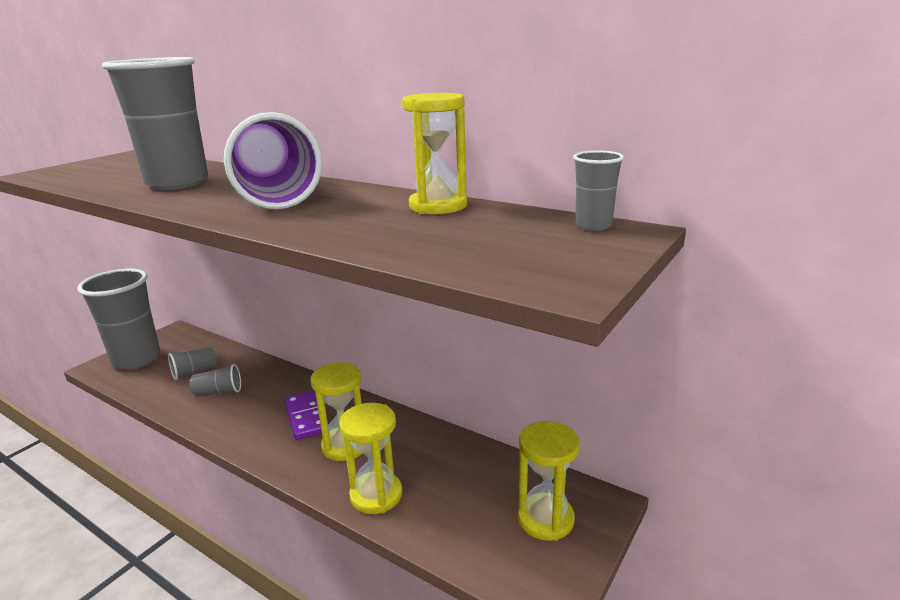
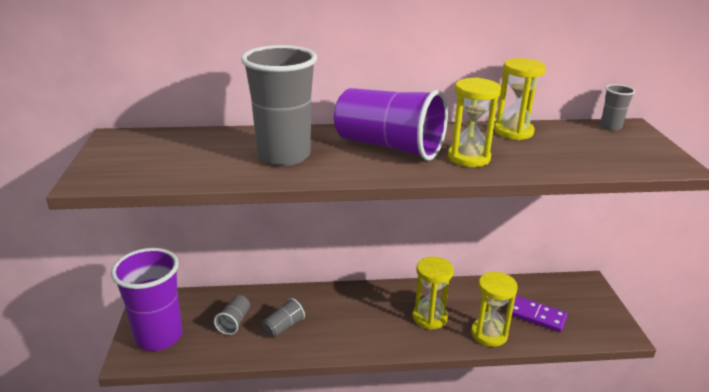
camera: 40 degrees left, 5 degrees up
(136, 360) = (159, 336): grey cup -> purple cup
(306, 417) = (377, 313): purple domino -> purple domino (536, 316)
(545, 519) = (577, 302): yellow hourglass -> yellow hourglass (469, 158)

